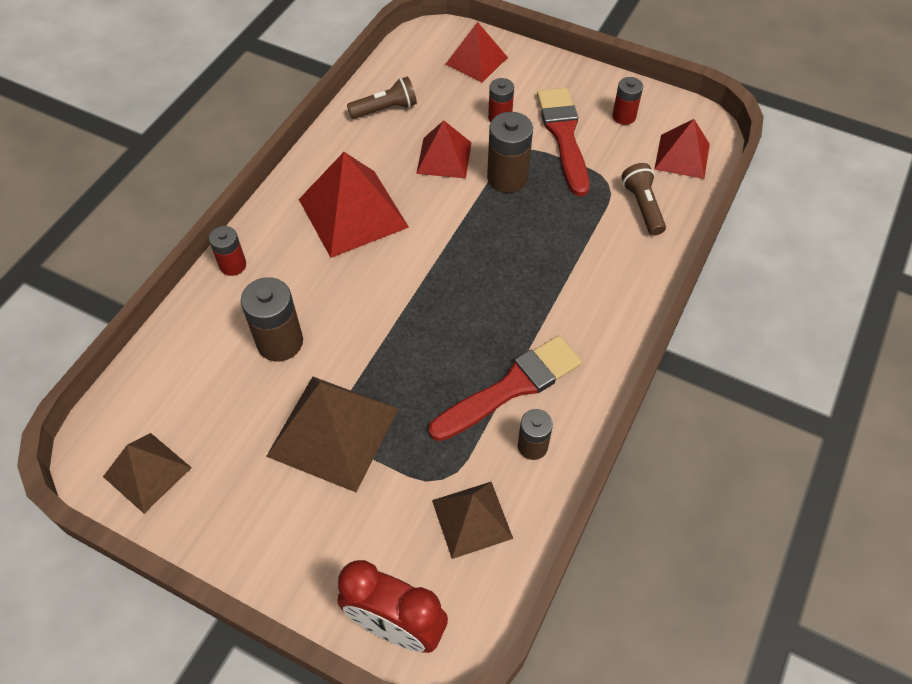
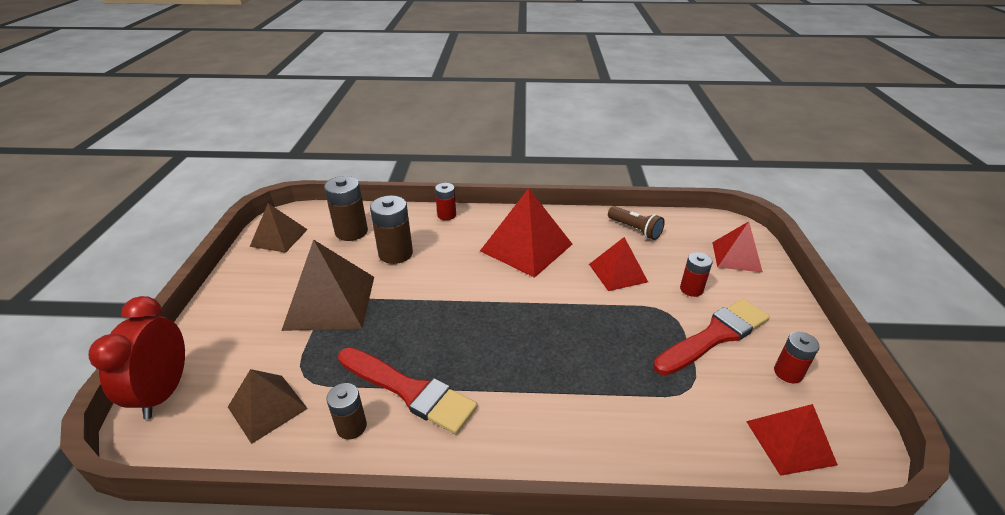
camera: 65 degrees right, 20 degrees down
(507, 178) = (631, 315): brown battery -> brown battery (351, 232)
(642, 207) = (686, 426): brown flashlight -> none

